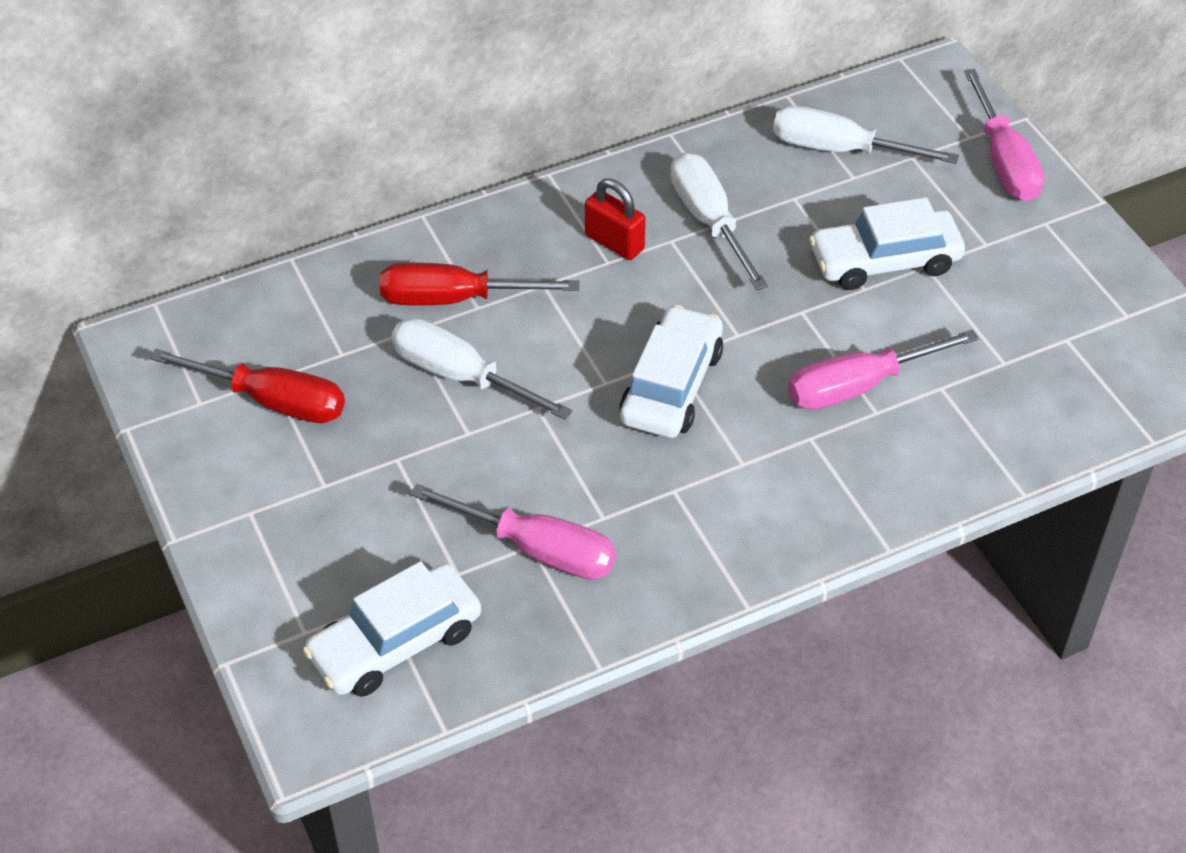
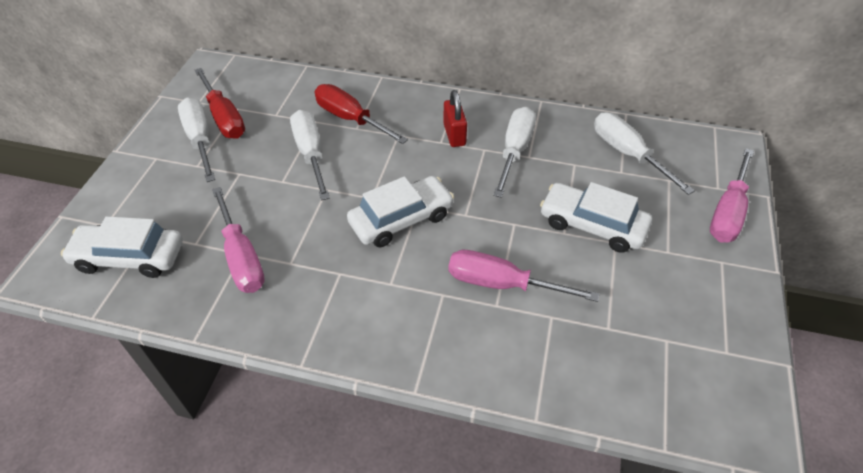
camera: 40 degrees right, 0 degrees up
(281, 450) = (200, 140): none -> white screwdriver

